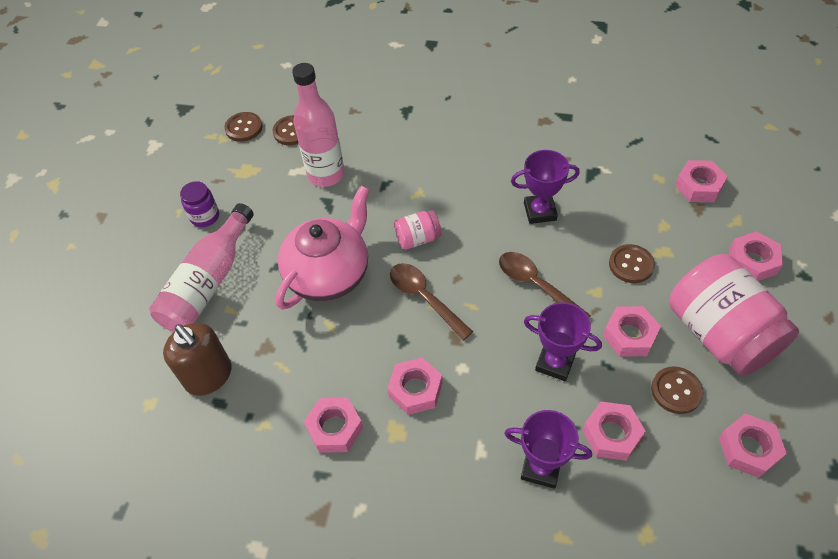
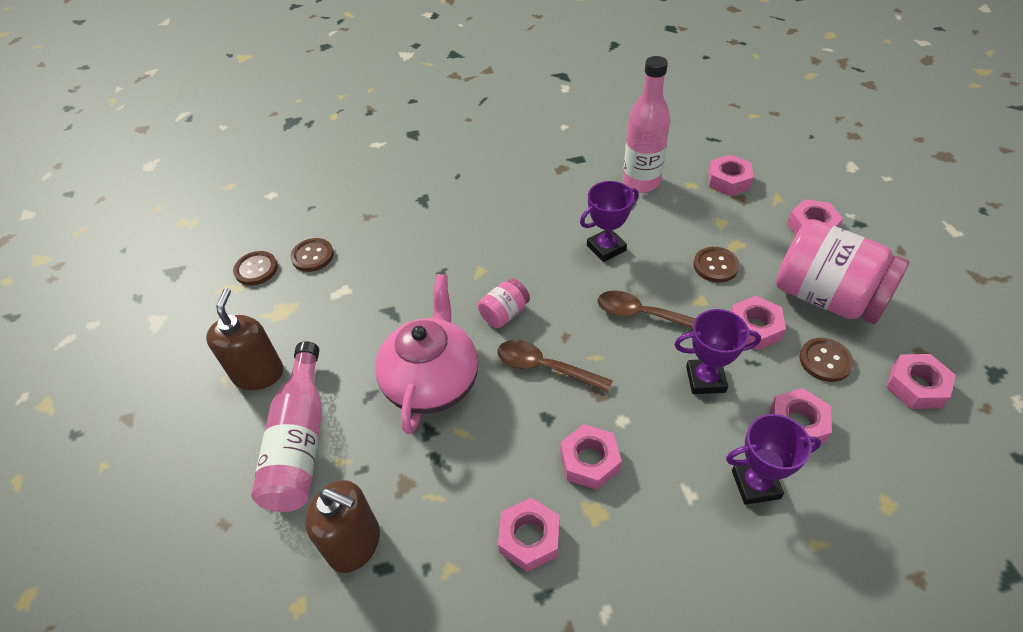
camera: 25 degrees left, 5 degrees down
(205, 216) = (258, 373): purple jar -> brown soap dispenser
(326, 175) = (373, 285): pink bottle -> pink bottle (641, 182)

